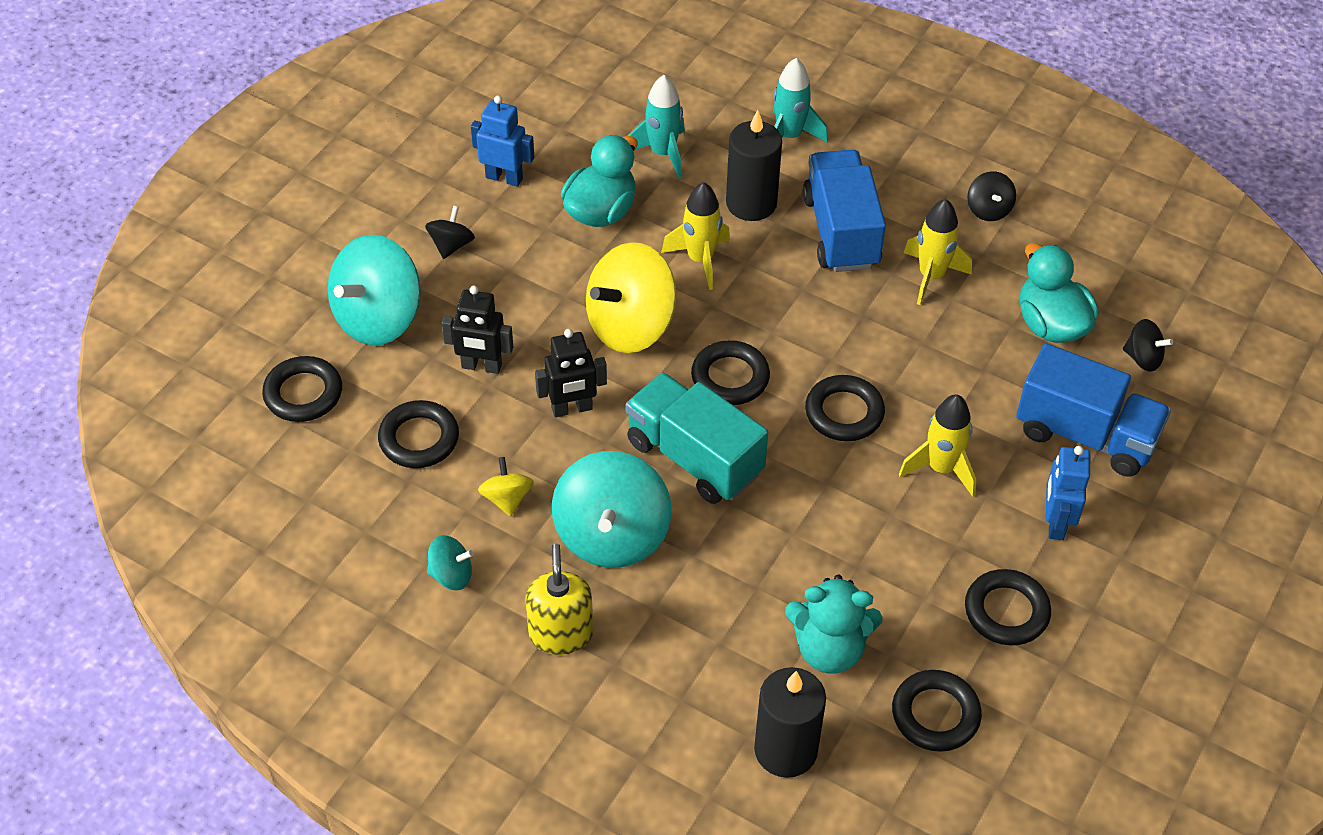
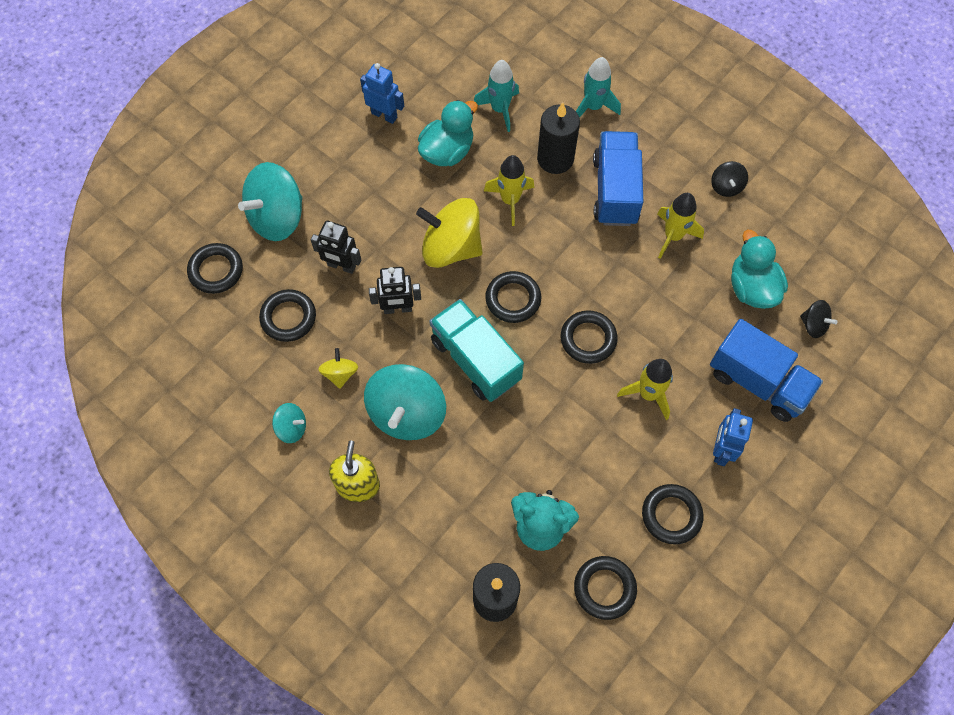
camera: 10 degrees right, 15 degrees up
(451, 245) = (337, 165): black spinning top -> none
(630, 326) = (451, 247): yellow spinning top -> yellow spinning top turned 45 degrees clockwise

